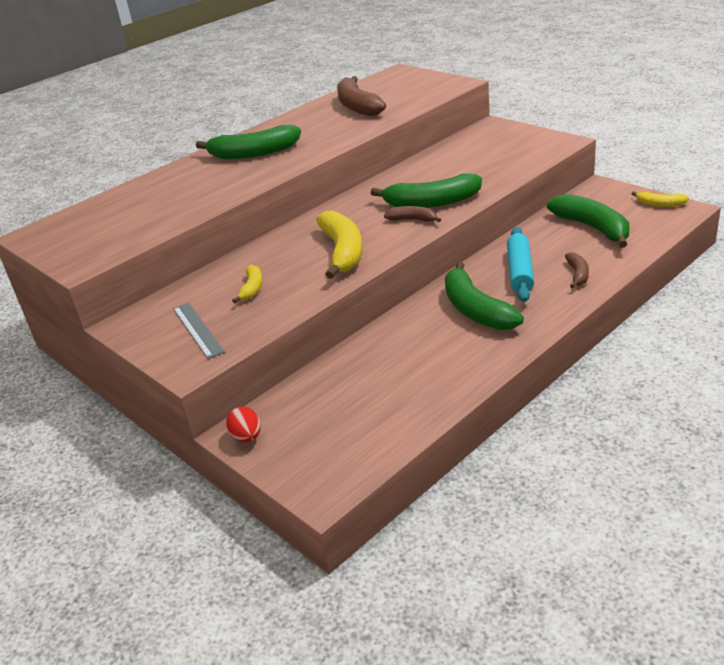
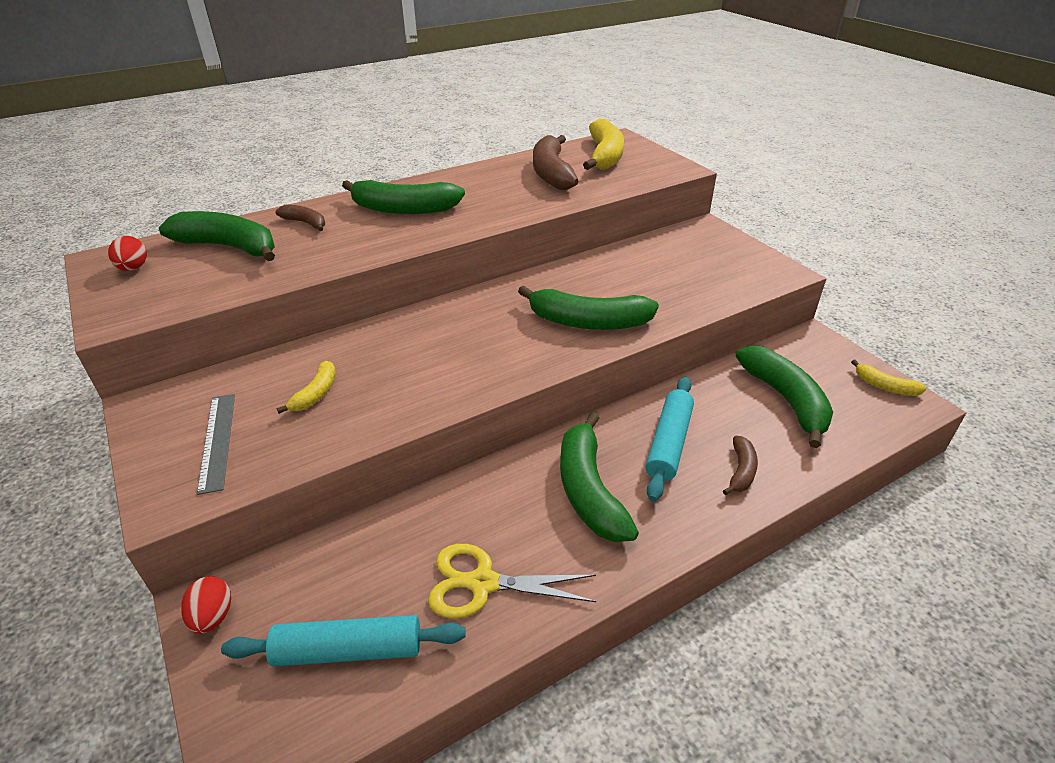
camera: 10 degrees right, 5 degrees up
(63, 234) = (133, 268): none -> red egg
(130, 206) = (229, 247): none -> green banana
(342, 252) = (448, 367): yellow banana -> yellow banana (604, 156)
(356, 428) = (348, 650): none -> turquoise rolling pin
(412, 220) = (554, 341): brown banana -> brown banana (305, 223)
(428, 374) = (483, 583): none -> yellow scissors

